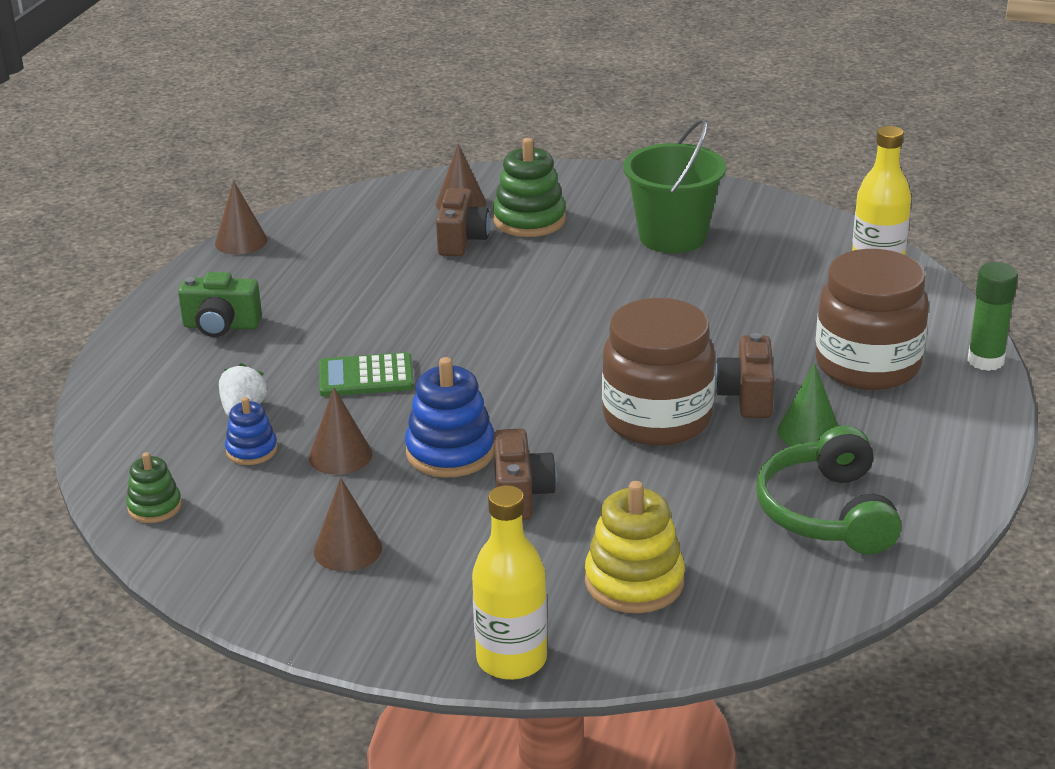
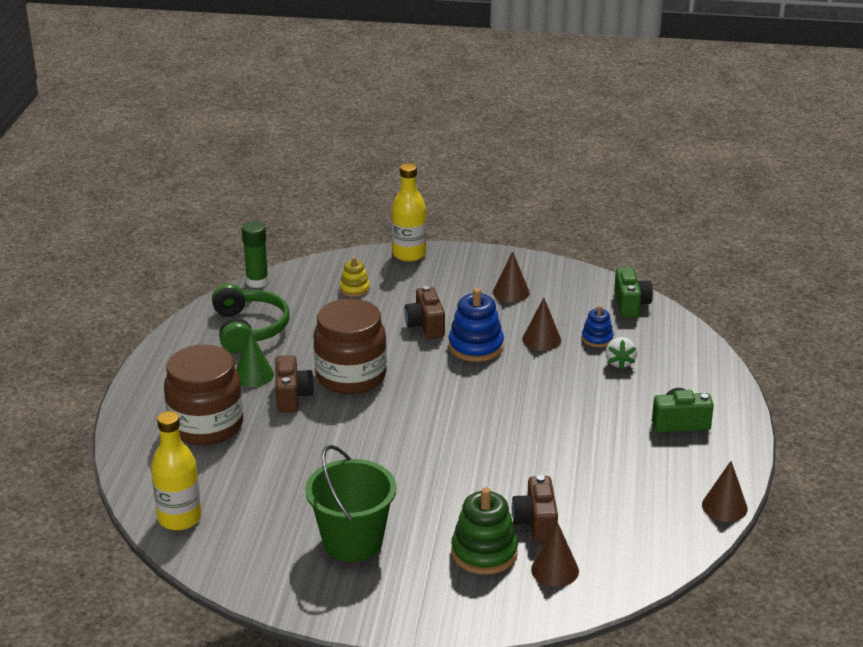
camera: 170 degrees right, 0 degrees up
(154, 507) = (630, 304): green stacking toy -> green camera
(366, 376) = (552, 391): green calculator -> none
(634, 582) = (354, 289): yellow stacking toy -> yellow stacking toy, size x0.58
(985, 361) = (121, 436): green glue stick -> green glue stick (257, 282)

